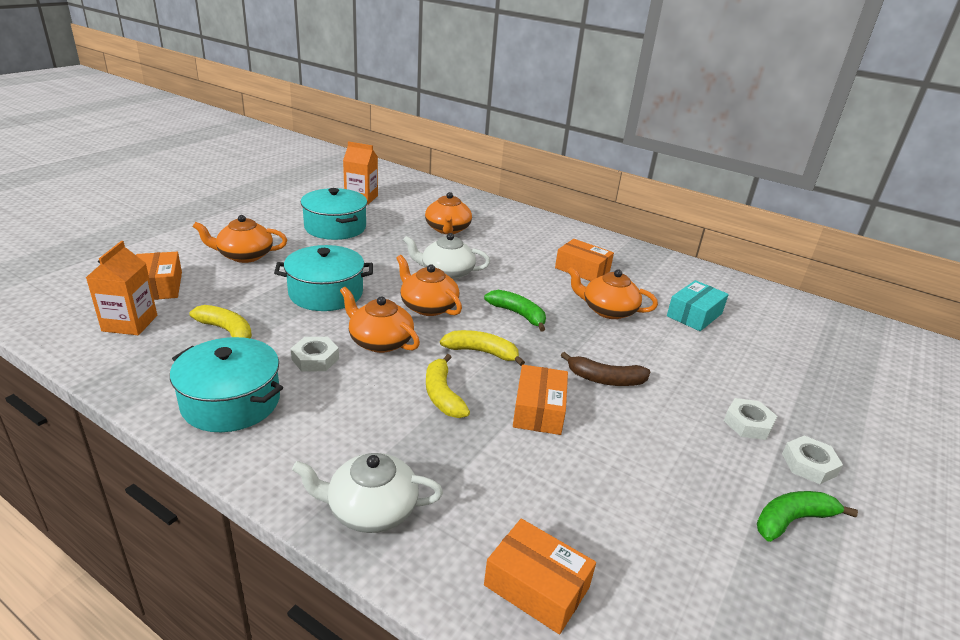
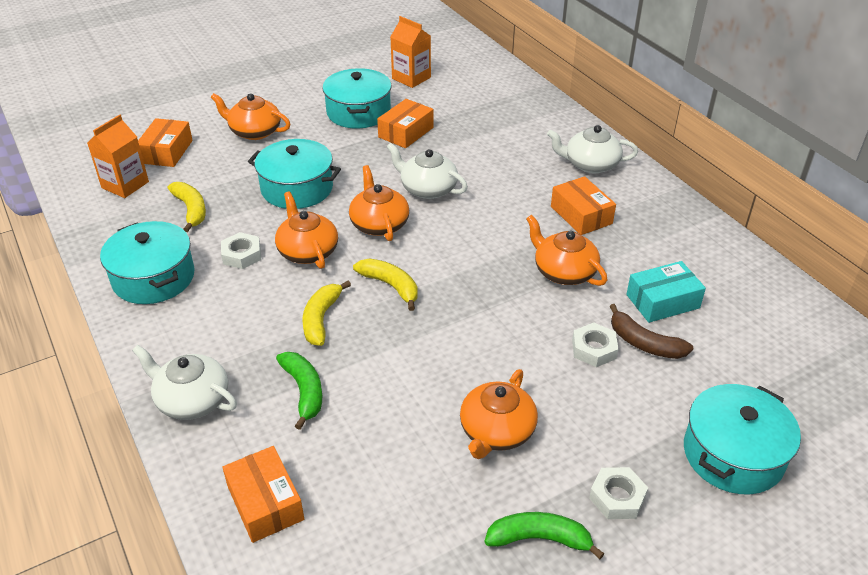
camera: 30 degrees right, 10 degrees up
(447, 229) = (472, 134): orange teapot -> orange teapot (496, 431)
(518, 314) = (461, 254): green banana -> green banana (304, 391)
(538, 410) = (394, 358): orange box -> orange box (406, 132)
(556, 235) = (590, 164): none -> white teapot
(605, 379) = (487, 347): brown banana -> brown banana (644, 343)
(748, 423) = (594, 437): white nut -> white nut (594, 349)
(844, 406) = (733, 454): none -> turquoise pot

